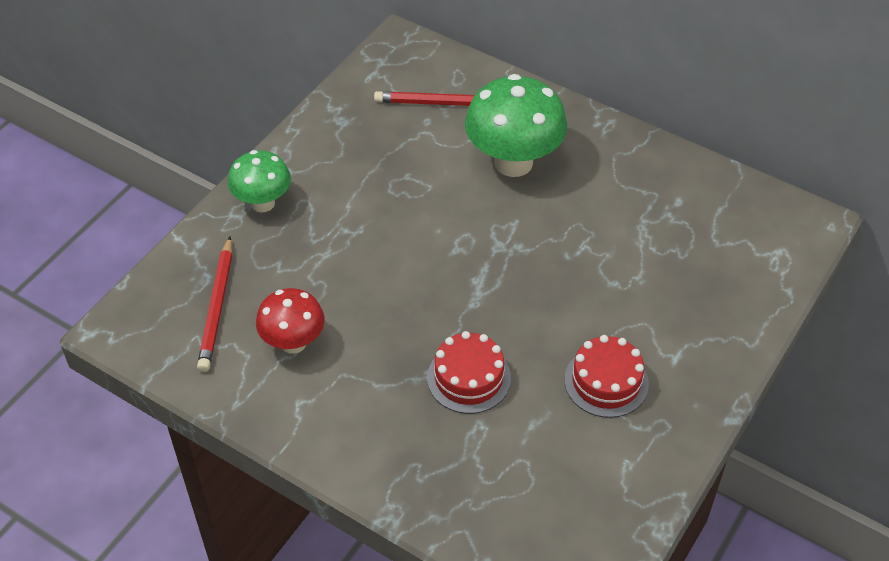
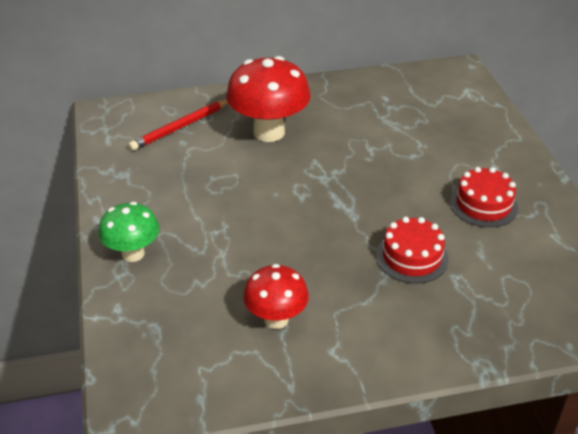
camera: 45 degrees left, 10 degrees down
(217, 307) = (190, 338): red pencil -> none
(513, 162) = (269, 132): green mushroom -> red mushroom

